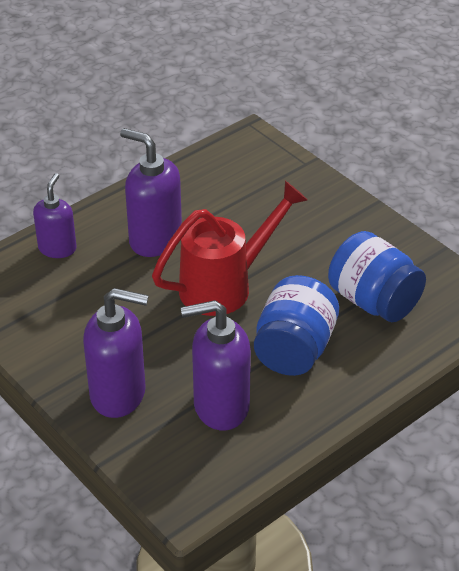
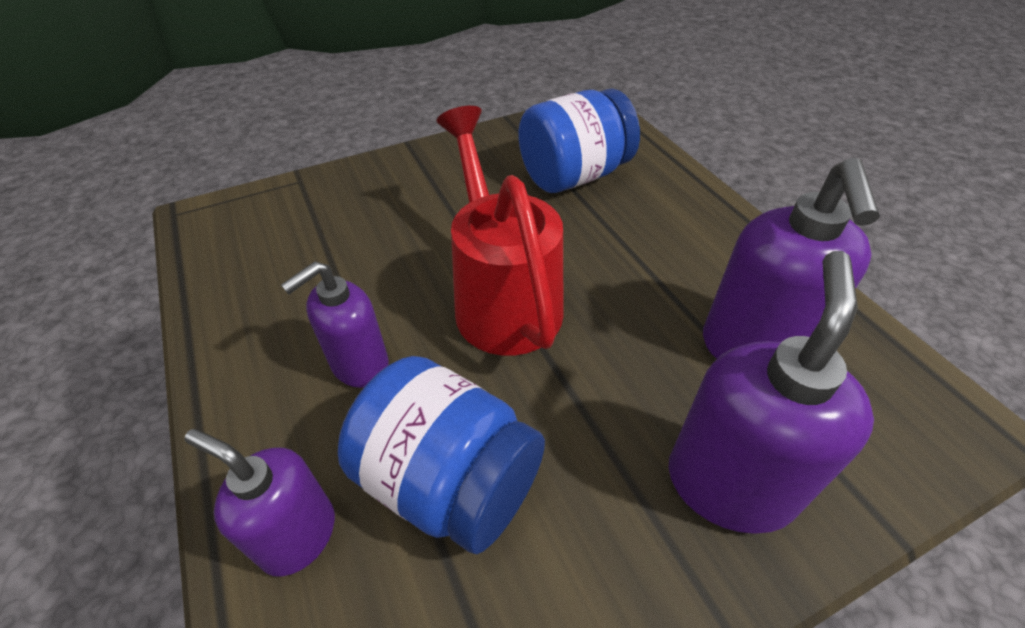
camera: 75 degrees left, 5 degrees up
(155, 239) = (359, 365): purple soap dispenser -> purple soap dispenser, size x0.64
(294, 349) = (645, 252): blue jar -> blue jar (449, 481)

